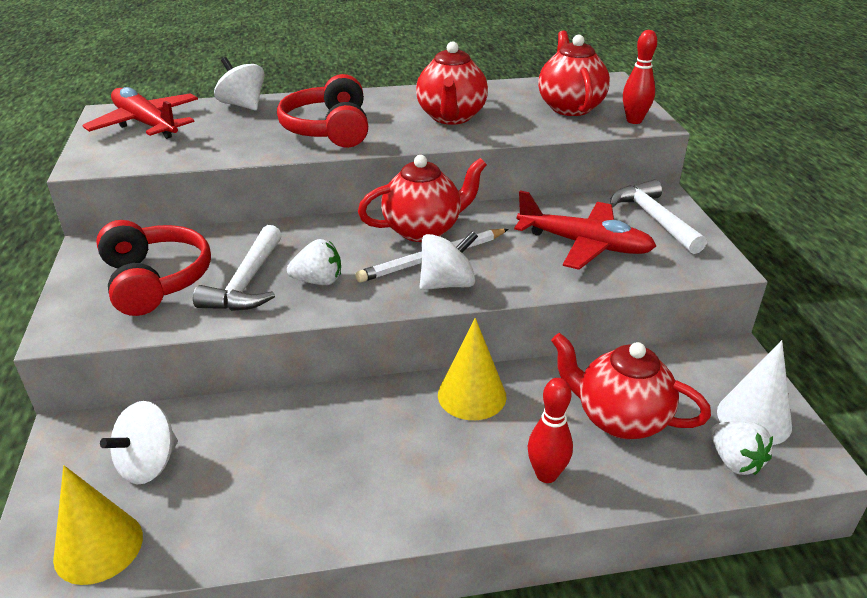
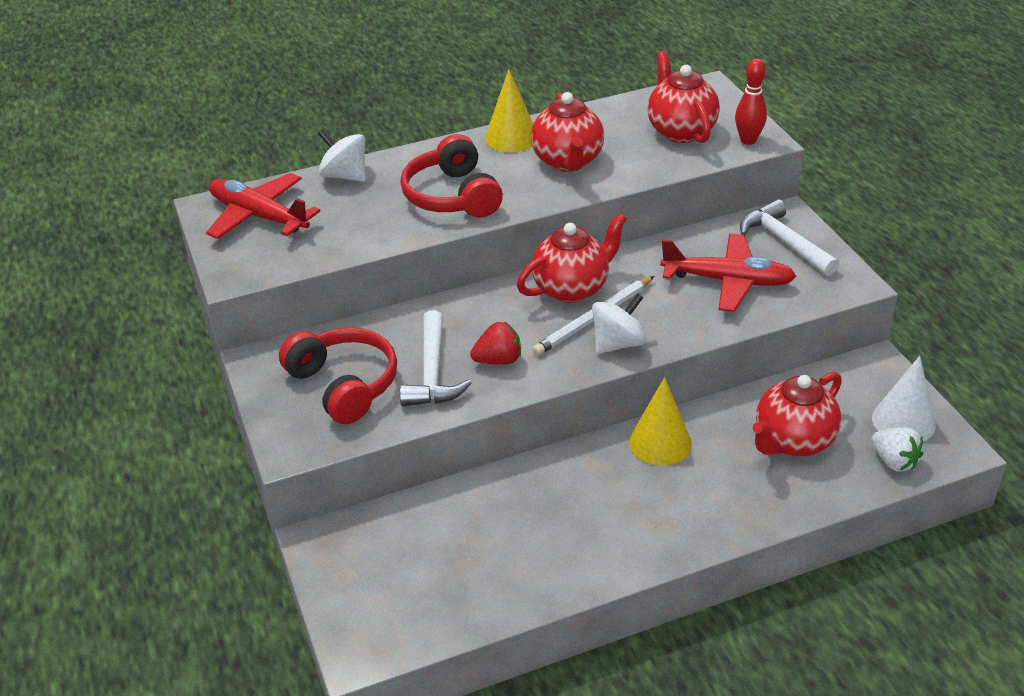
camera: 10 degrees left, 5 degrees up
(98, 547) = (403, 625): yellow cone -> yellow cone (511, 137)
(148, 464) = (405, 553): white spinning top -> none
(318, 281) = (498, 360): white strawberry -> red strawberry
(546, 474) = (745, 500): red bowling pin -> none
(619, 419) = (793, 441): red teapot -> red teapot turned 60 degrees counterclockwise

